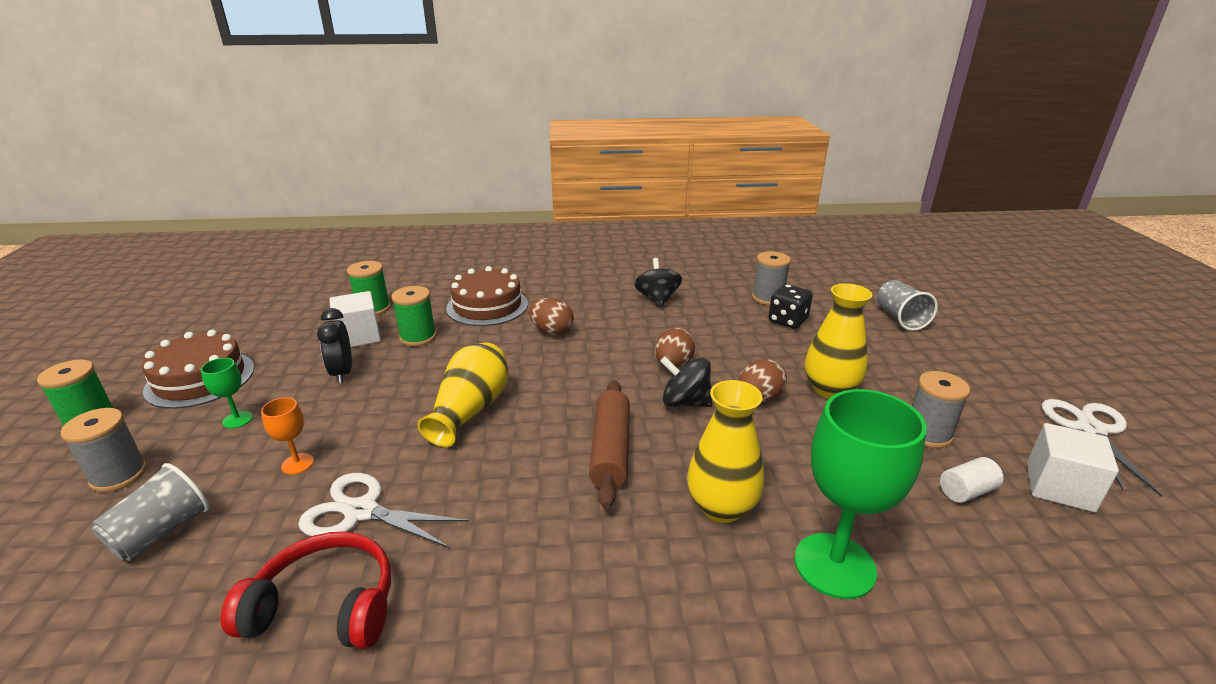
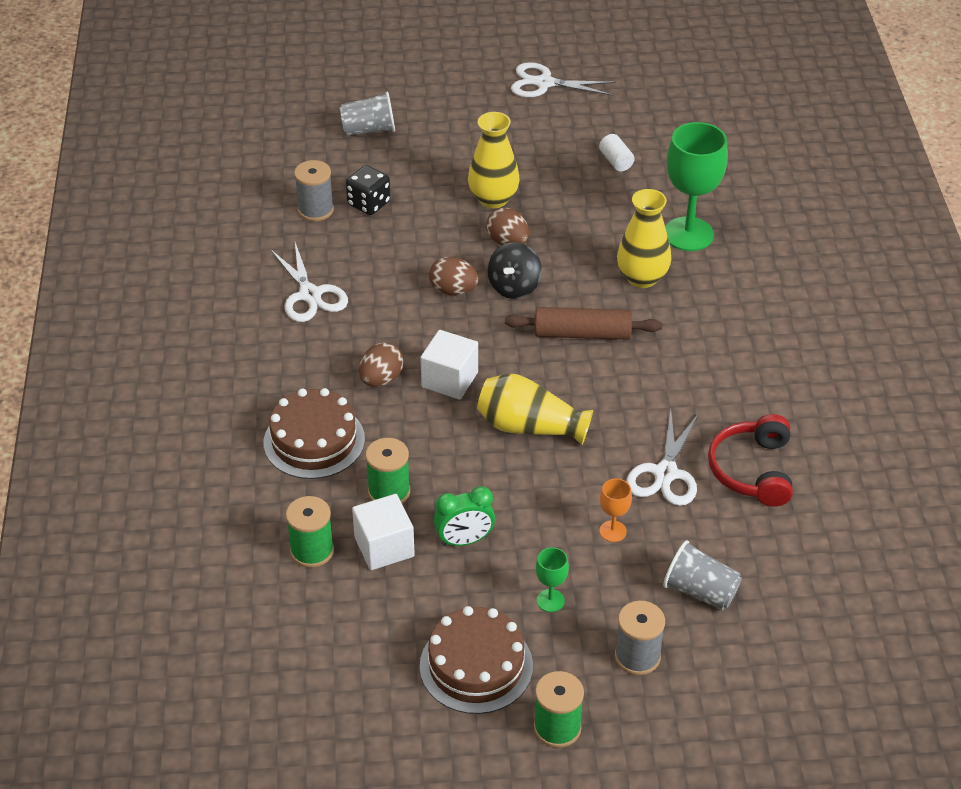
camera: 90 degrees left, 15 degrees up
(342, 373) = (464, 540): black clock -> green clock
(657, 299) = (310, 295): black spinning top -> white scissors
(928, 434) = (553, 161): grey spool -> none
(1059, 487) = (608, 120): white cube -> white cube (449, 379)

